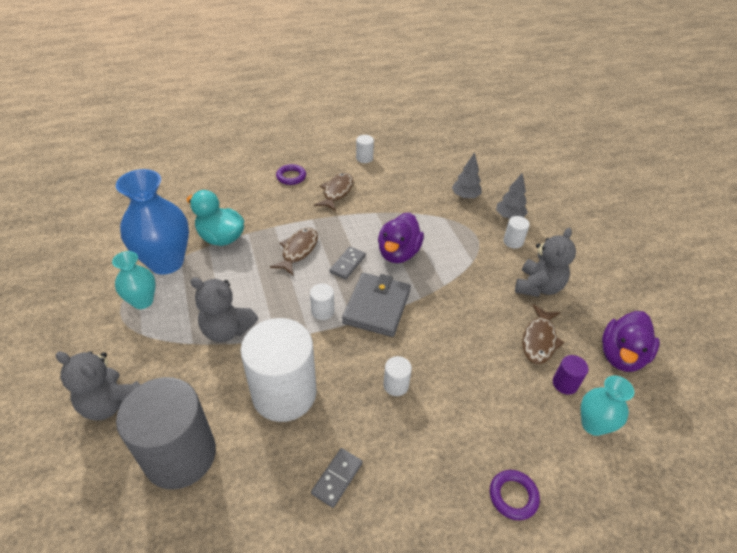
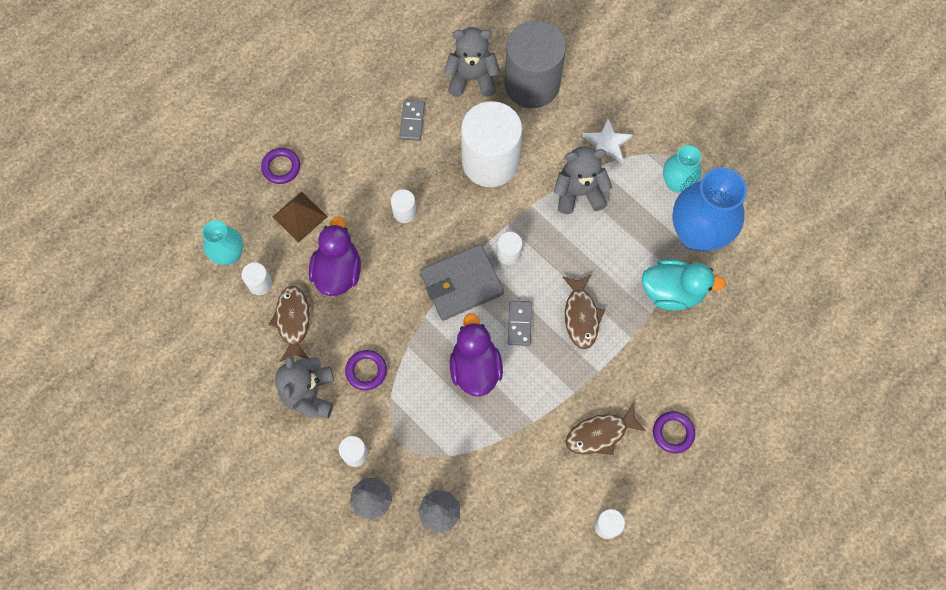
camera: 155 degrees right, 25 degrees up
(111, 403) = (614, 92): grey teddy bear -> grey teddy bear (472, 78)
(166, 358) = (607, 144): none -> white star
(337, 192) = (600, 434): brown fish -> brown fish turned 75 degrees clockwise
(376, 307) = (461, 284): grey wallet -> grey wallet turned 75 degrees clockwise
(485, 283) = (366, 371): none -> purple ring
(506, 429) = (300, 216): none -> brown pyramid
(565, 383) = (260, 284): purple cylinder -> white cylinder
(621, 356) = (212, 341): purple duck -> purple duck (338, 271)

